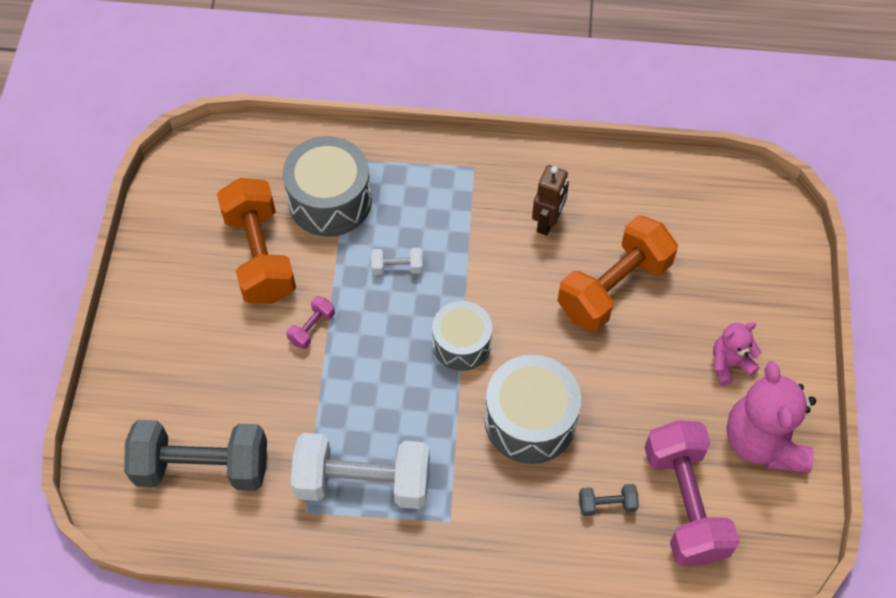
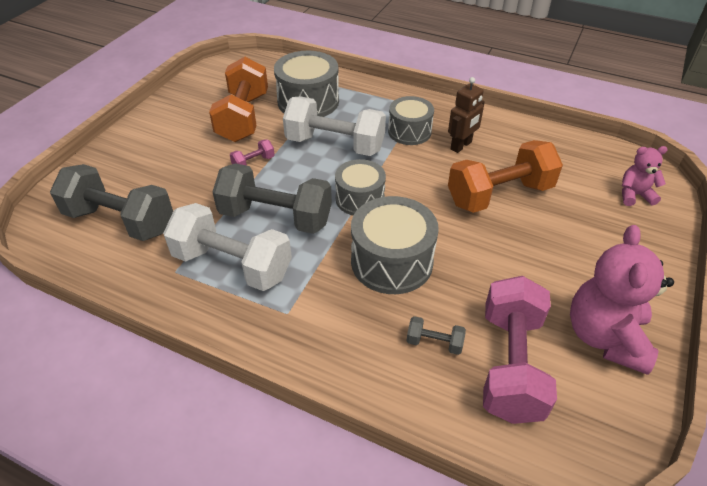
camera: 20 degrees right, 15 degrees down
(378, 402) = (275, 217): none -> grey dumbbell
(397, 267) = (335, 145): white dumbbell -> white dumbbell, size x2.35
(478, 216) = (409, 131): none -> grey drum
(729, 364) = (587, 270): pink teddy bear -> pink teddy bear (634, 195)

